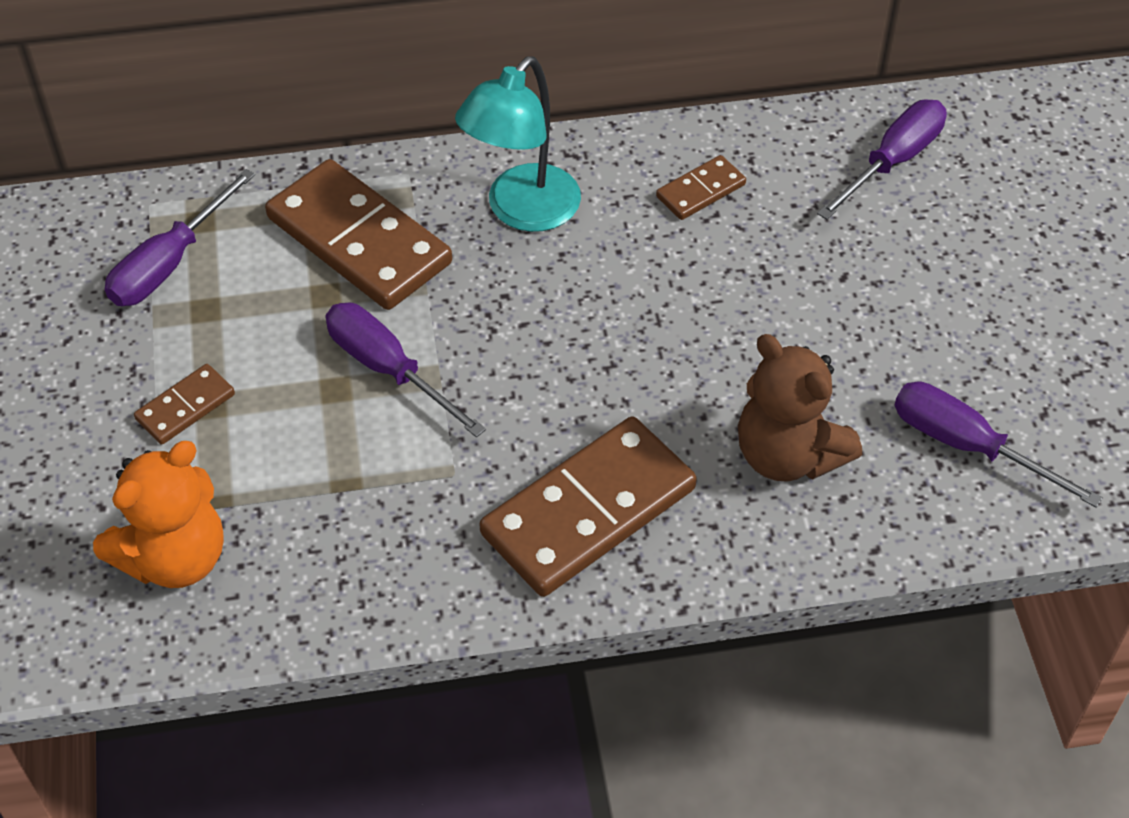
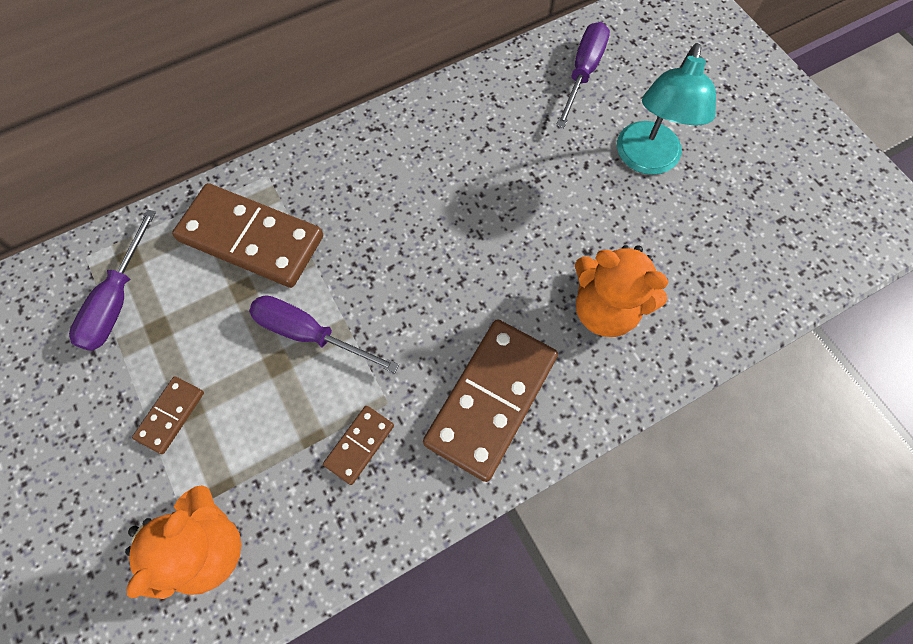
camera: 20 degrees left, 15 degrees up
(522, 211) = (357, 181): turquoise lamp -> turquoise lamp (646, 160)
(701, 191) = (470, 130): brown domino -> brown domino (359, 445)
(788, 455) = (605, 309): brown teddy bear -> orange teddy bear
(967, 446) = (714, 264): purple screwdriver -> none

